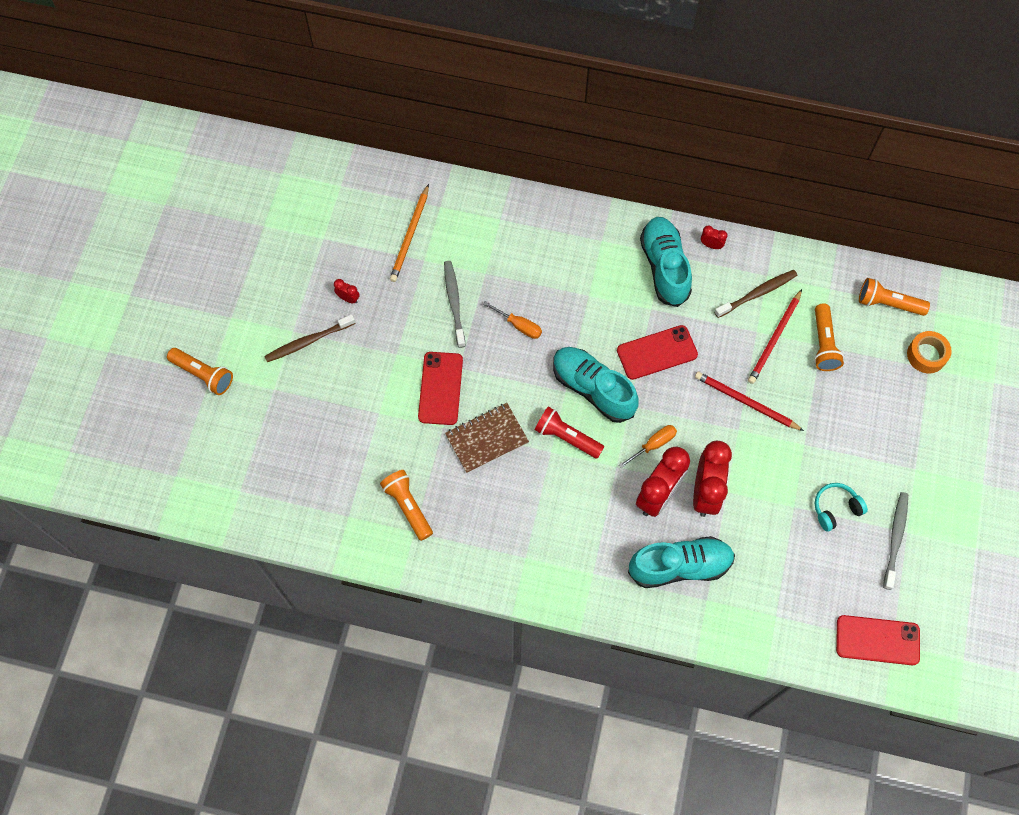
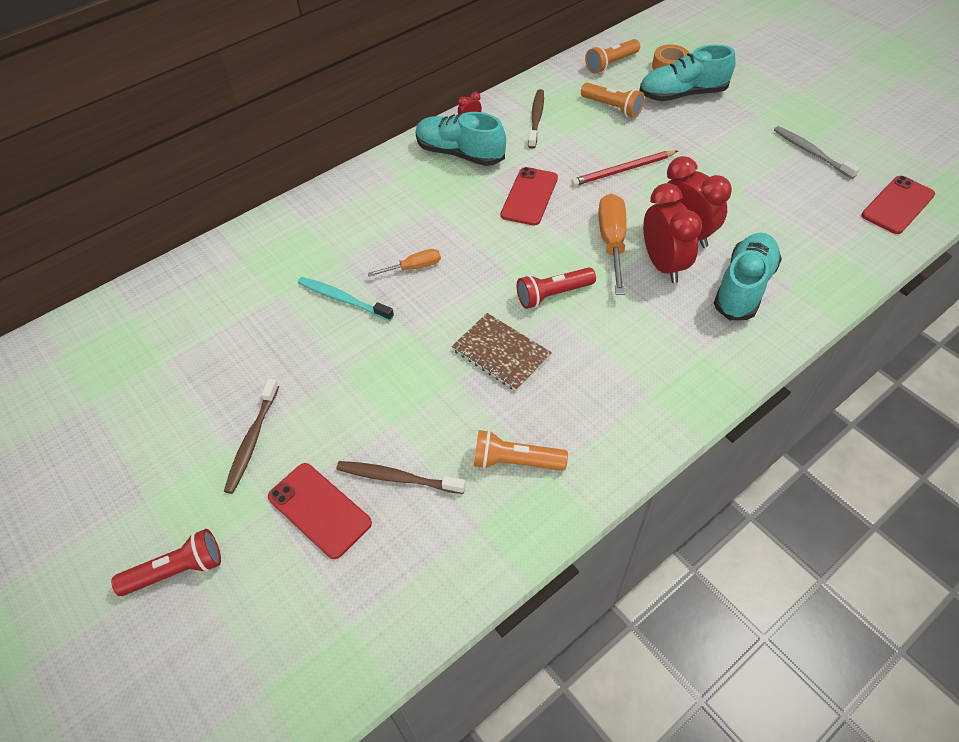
camera: 50 degrees left, 15 degrees down
(203, 374) = (177, 570): orange flashlight -> red flashlight
(345, 446) = (397, 478): none -> brown toothbrush
(348, 298) = (247, 378): red clock -> none
(410, 236) = (243, 293): orange pencil -> none
(440, 388) = (416, 359): red phone -> red phone (319, 510)
(454, 302) = (343, 299): grey toothbrush -> turquoise toothbrush
(487, 439) = (501, 353): brown notebook -> brown notebook turned 60 degrees counterclockwise
(593, 388) = (523, 252): turquoise shoe -> turquoise shoe (682, 94)
(653, 445) = (612, 243): orange screwdriver -> orange screwdriver, size x1.78
(774, 339) = (583, 129): red pencil -> none
(835, 509) = (760, 170): turquoise headphones -> none

